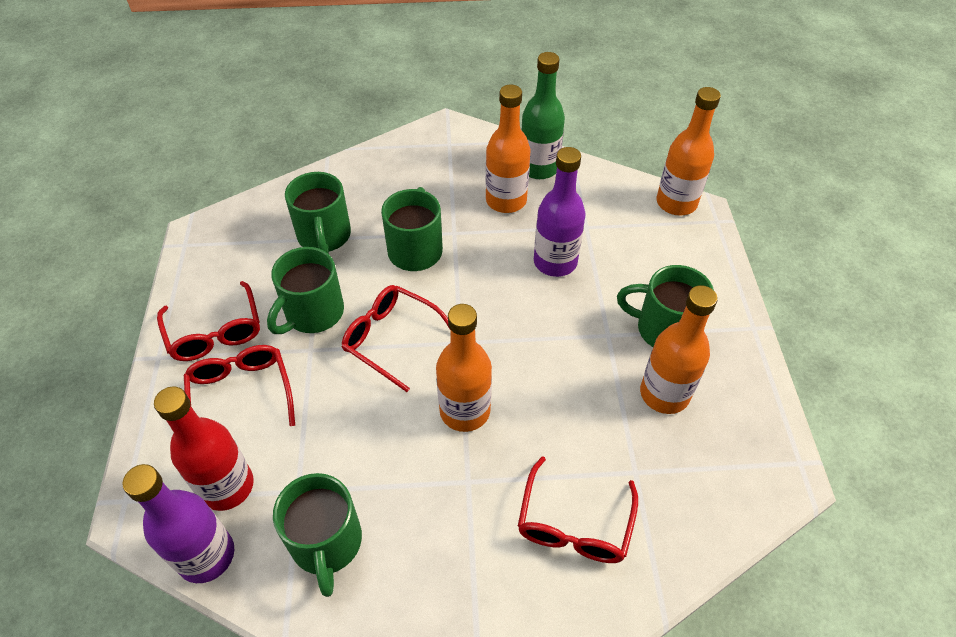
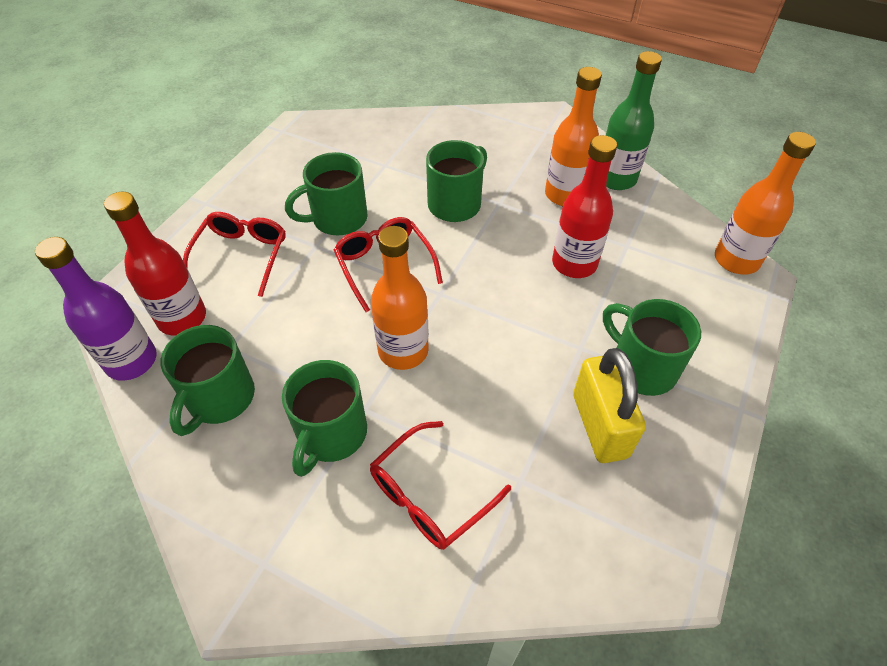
camera: 30 degrees right, 0 degrees up
(215, 332) = (256, 202): red glasses -> none
(324, 236) = (389, 164): green mug -> green mug (331, 434)
(555, 262) = (574, 263): purple bottle -> red bottle
(664, 394) = (599, 425): orange bottle -> yellow padlock

